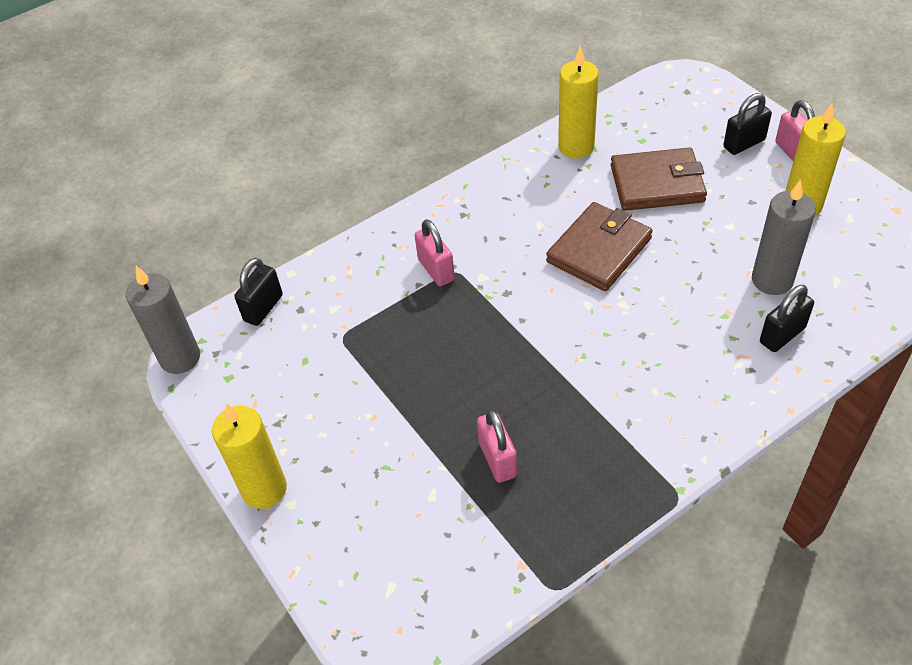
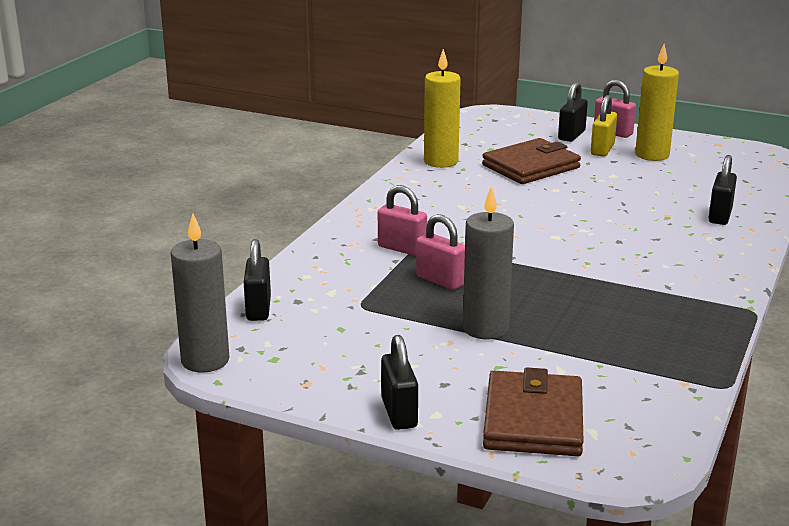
camera: 35 degrees left, 25 degrees down
(264, 489) = (399, 413): yellow candle -> black padlock
(497, 459) = (590, 333): pink padlock -> pink padlock (440, 281)
(599, 250) = (529, 208): brown wallet -> brown wallet (533, 420)
(755, 179) = (602, 150): none -> yellow padlock
(772, 280) = (678, 193): grey candle -> grey candle (485, 328)

